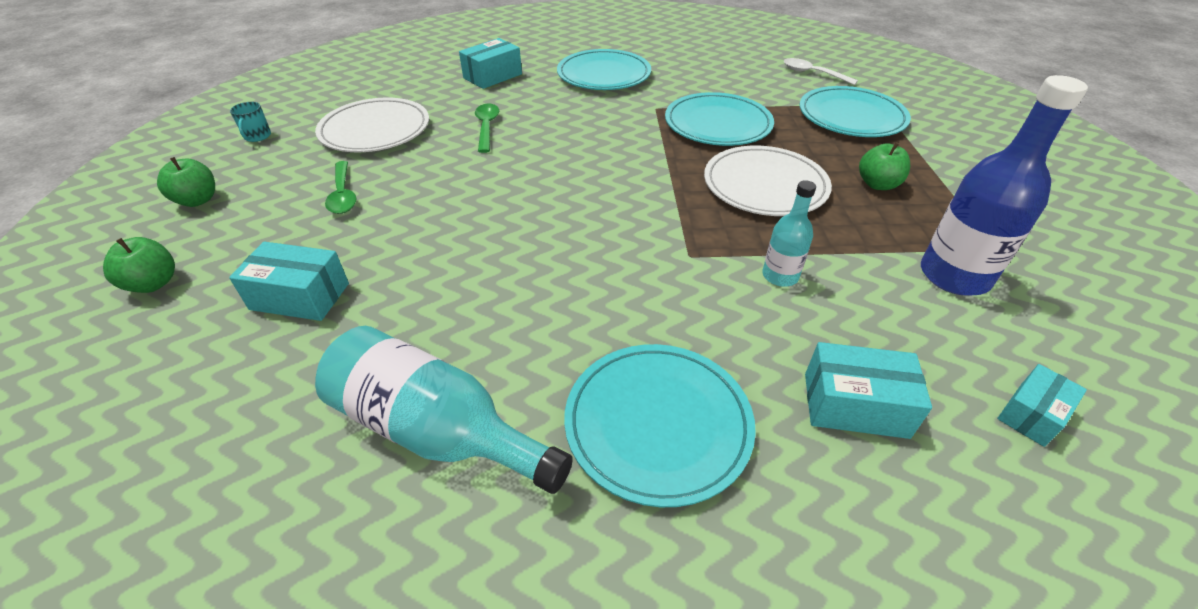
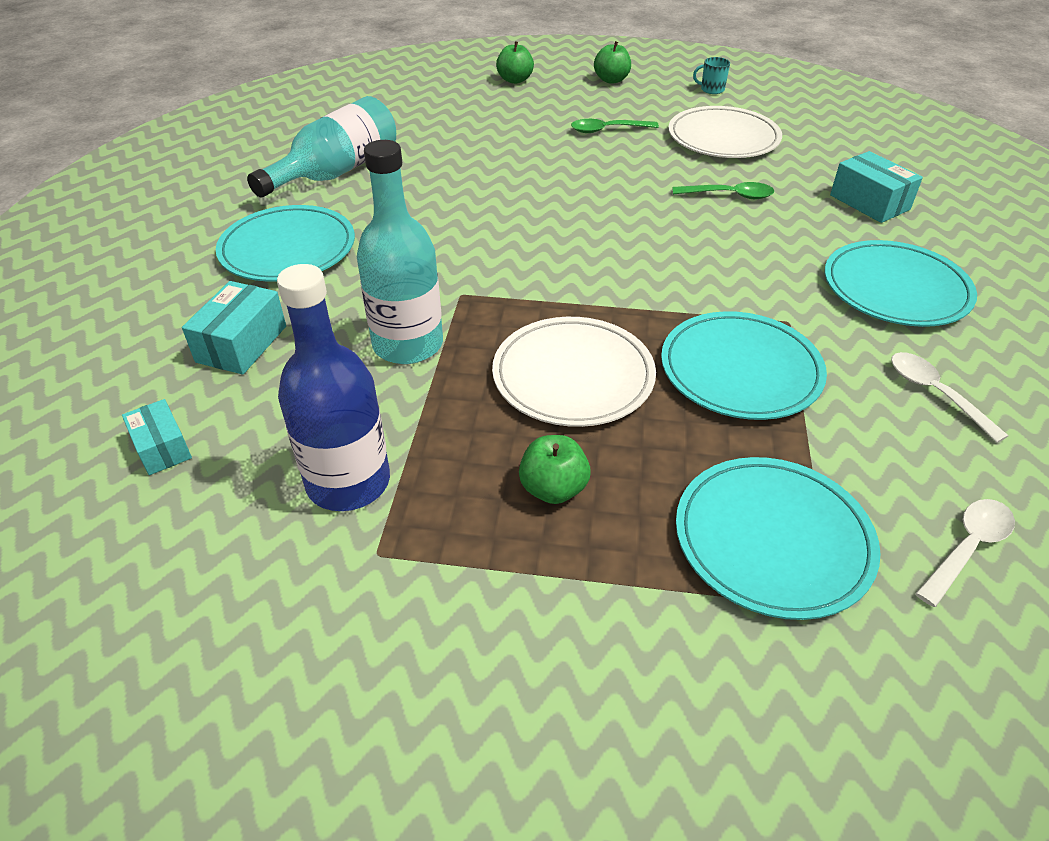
camera: 100 degrees right, 0 degrees up
(300, 296) = (481, 124): turquoise box -> none
(703, 71) = (935, 394): none -> white spoon
(780, 276) = (408, 344): turquoise bottle -> turquoise bottle, size x1.85

